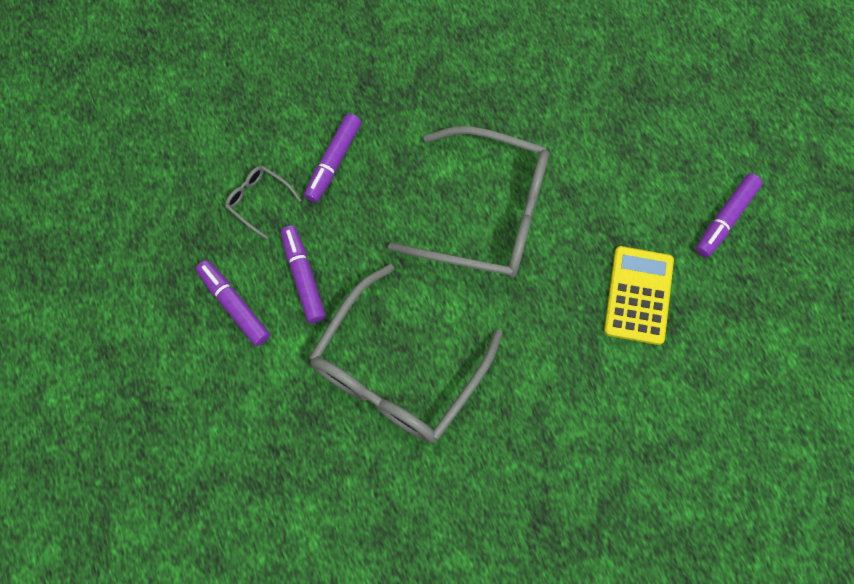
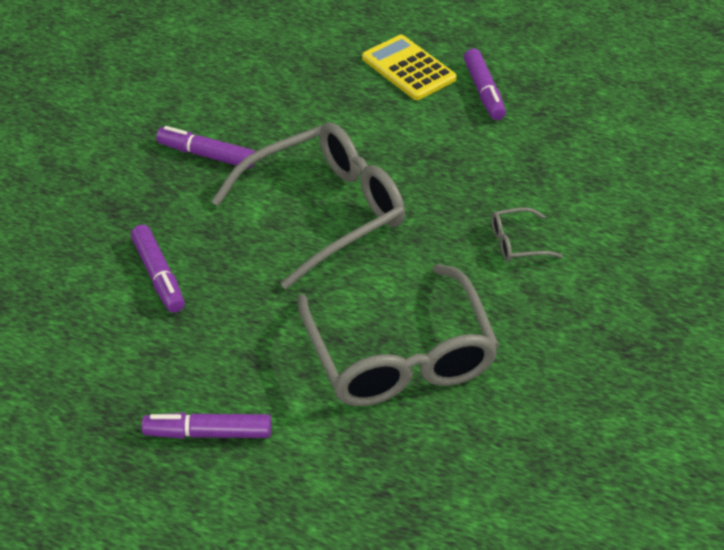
camera: 50 degrees left, 25 degrees down
(259, 201) = (129, 349): grey glasses -> grey glasses (517, 242)
(303, 277) = (240, 365): purple marker -> purple marker (206, 155)
(638, 295) = (493, 172): yellow calculator -> yellow calculator (408, 68)

